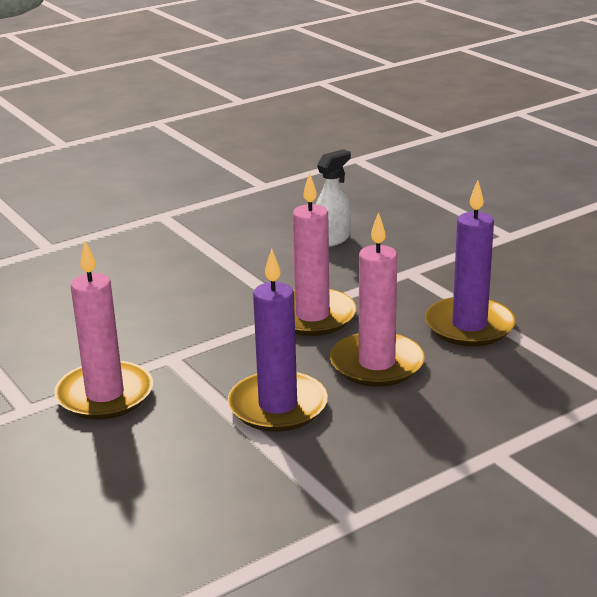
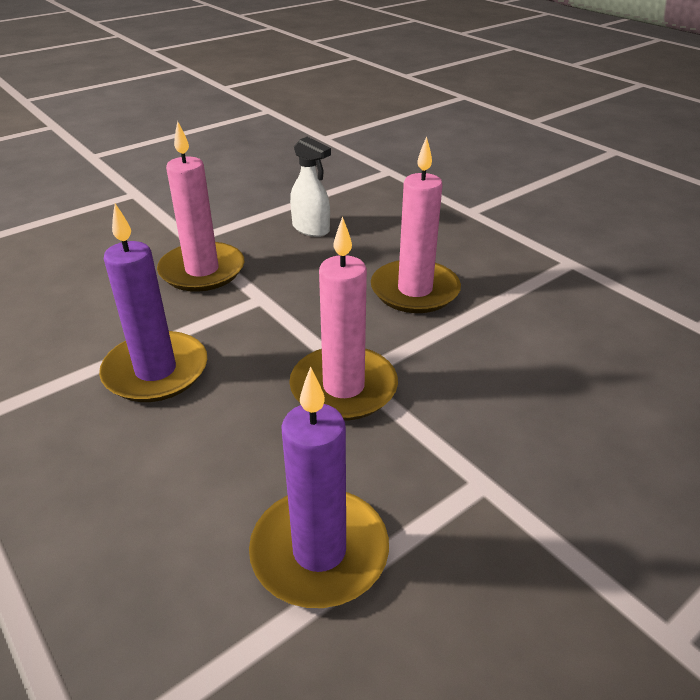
camera: 85 degrees right, 10 degrees up
(332, 239) = (561, 397): white spray bottle -> white spray bottle (311, 229)
(376, 364) = (226, 447): pink candle -> pink candle (415, 290)

